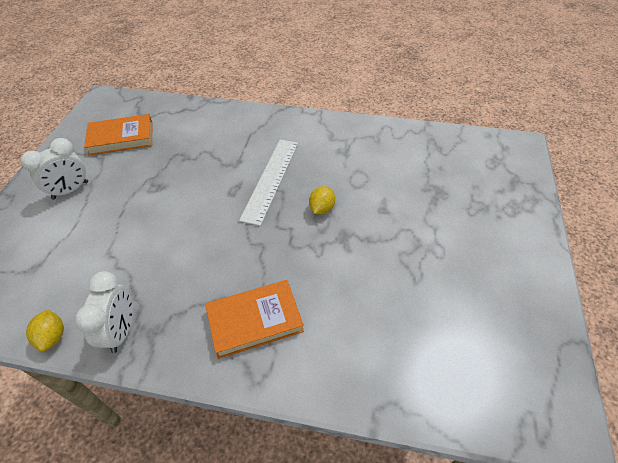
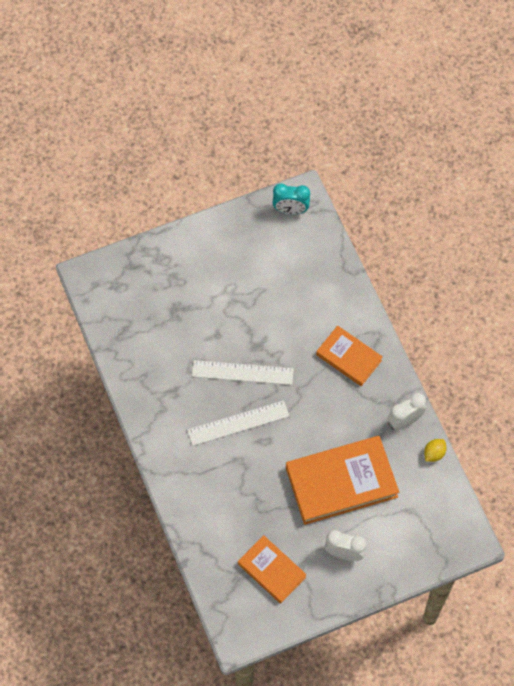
camera: 125 degrees left, 15 degrees up
(130, 226) = (341, 482): none -> orange book
(321, 208) = (242, 372): yellow lemon -> white ruler
(538, 389) = (290, 210): none -> turquoise clock

